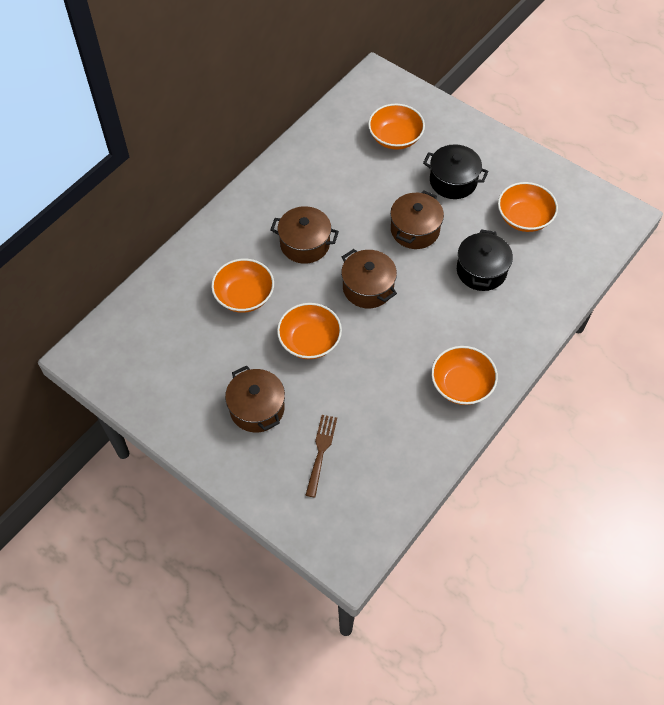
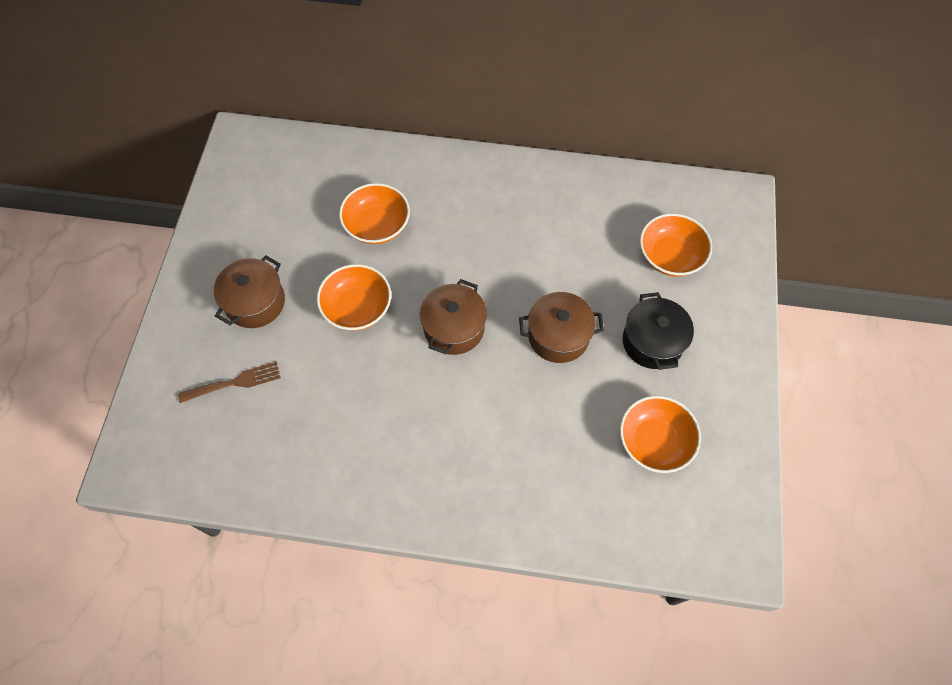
camera: 60 degrees right, 5 degrees up
(305, 244) = (471, 244): brown pot -> none
(461, 385) = (384, 480): orange bowl -> none
(481, 271) = (548, 429): black pot -> none

